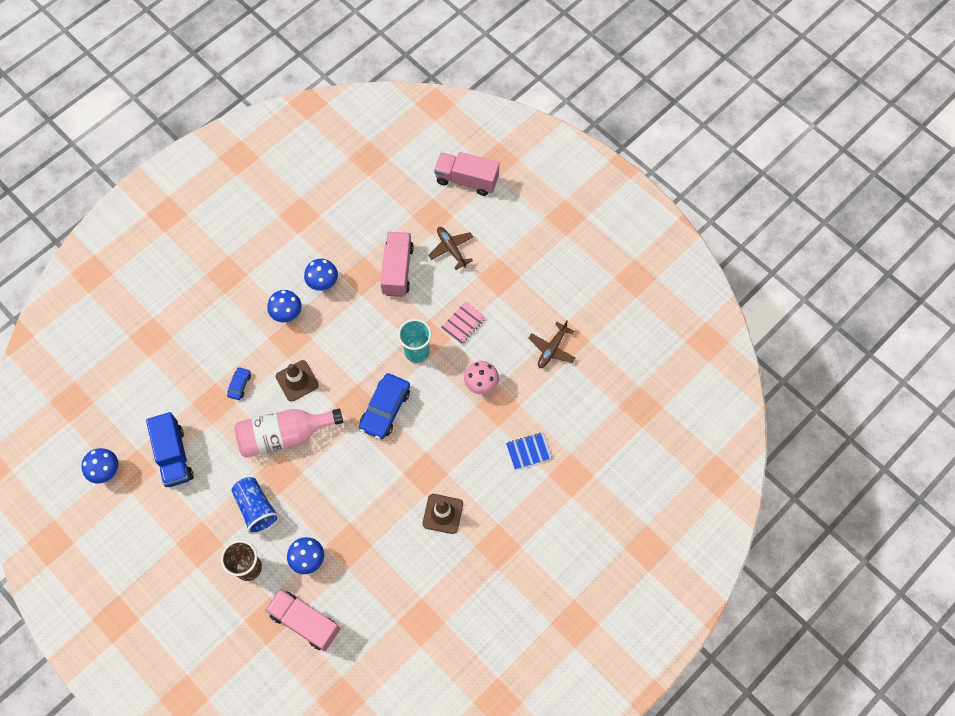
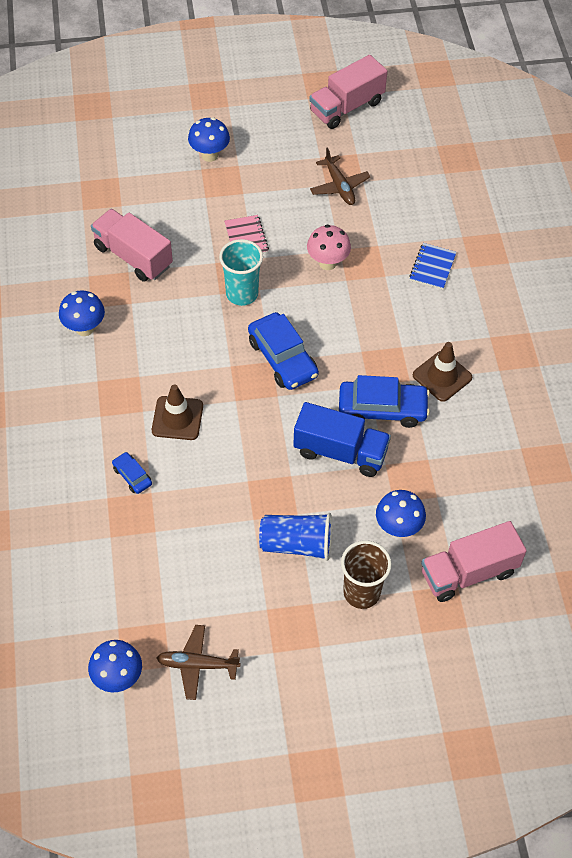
camera: 55 degrees left, 10 degrees down
(174, 456) = (161, 593): blue truck -> blue truck (340, 452)
(284, 435) = (232, 467): pink bottle -> none
(287, 314) = (89, 382): blue mushroom -> blue mushroom (209, 155)
(390, 494) = (382, 409): none -> blue car
(451, 249) = (153, 199): brown plane -> brown plane (197, 665)
(467, 180) = (89, 143): pink truck -> pink truck (346, 107)

